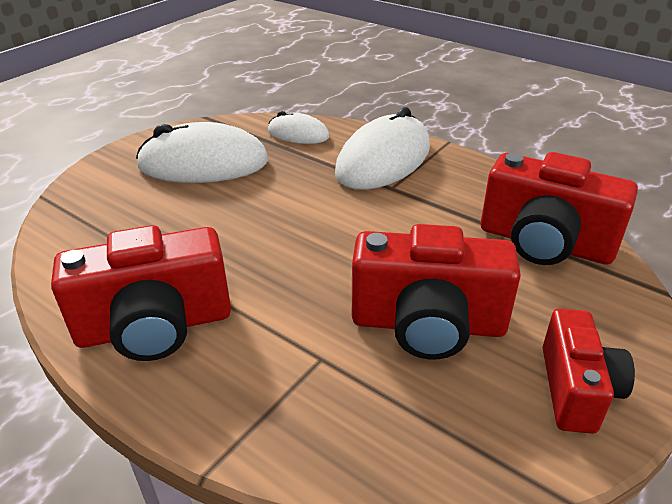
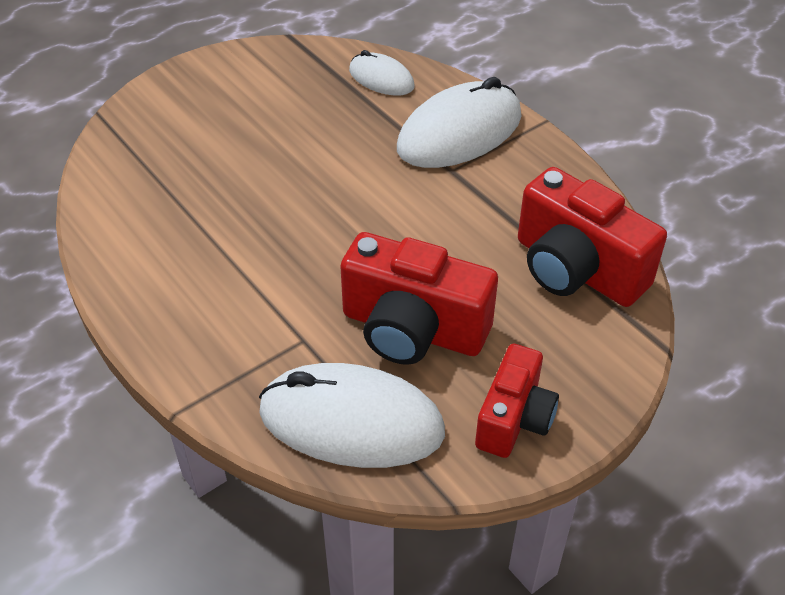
camera: 15 degrees right, 10 degrees up
(155, 326) = (170, 278): red camera -> none
(203, 164) = (266, 102): white mouse -> white mouse (351, 422)

